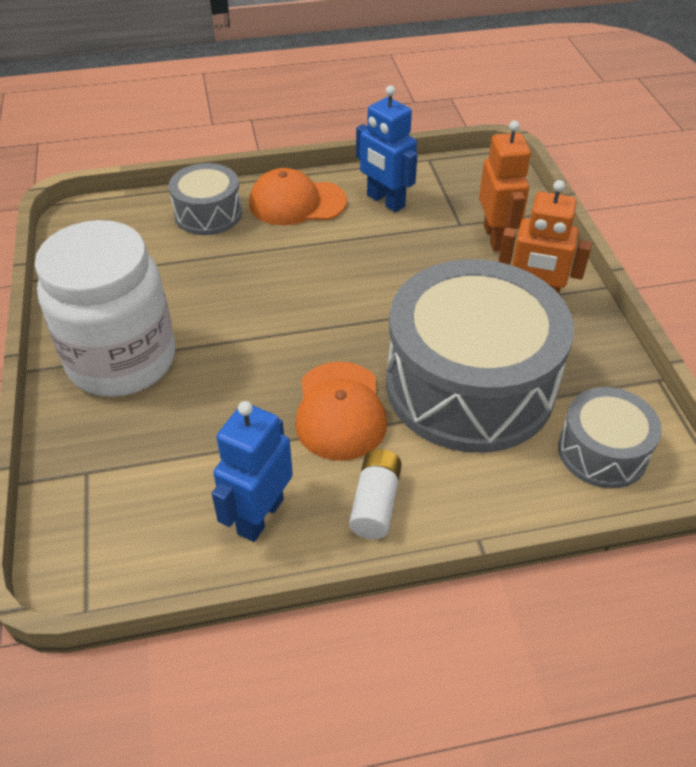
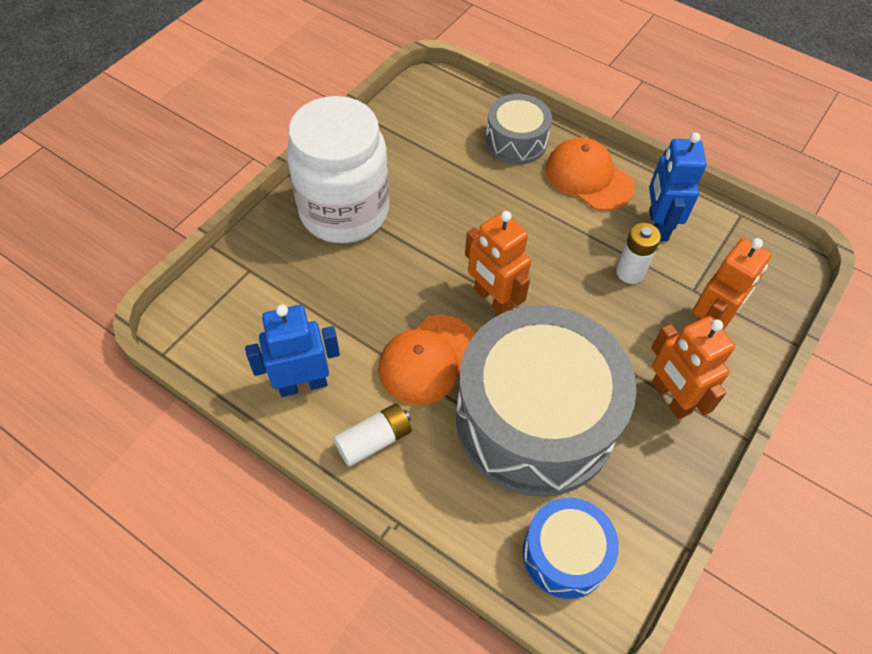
camera: 45 degrees right, 10 degrees up
(333, 331) = (493, 299): none -> orange robot
(406, 243) = (630, 272): none -> white battery
(602, 451) = (565, 554): grey drum -> blue drum

